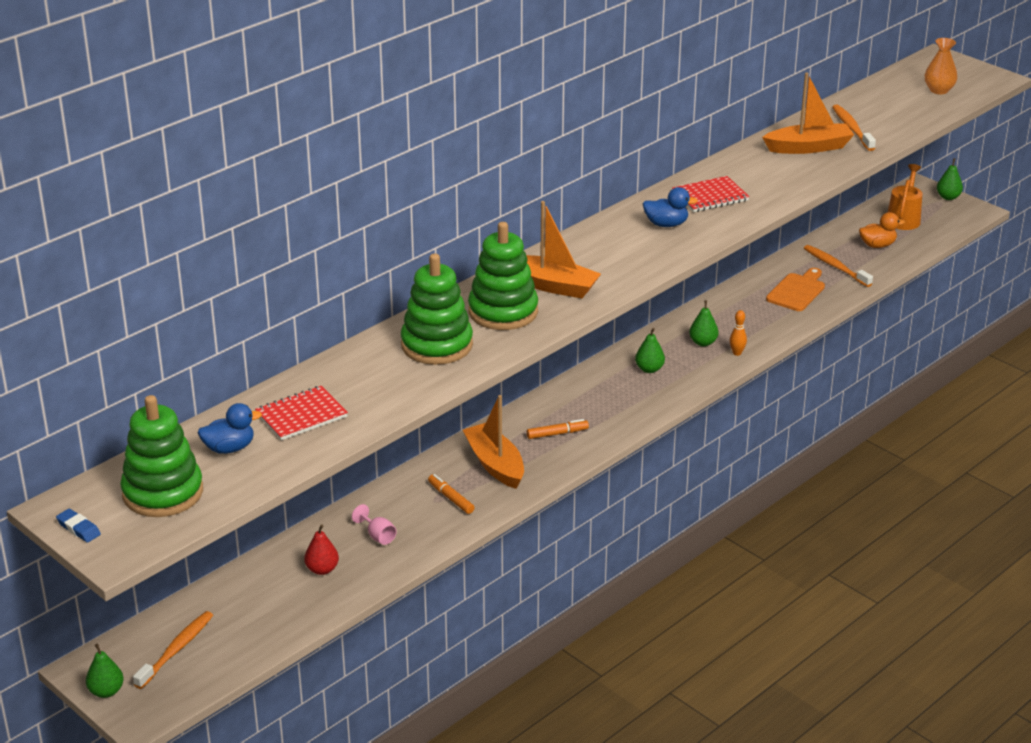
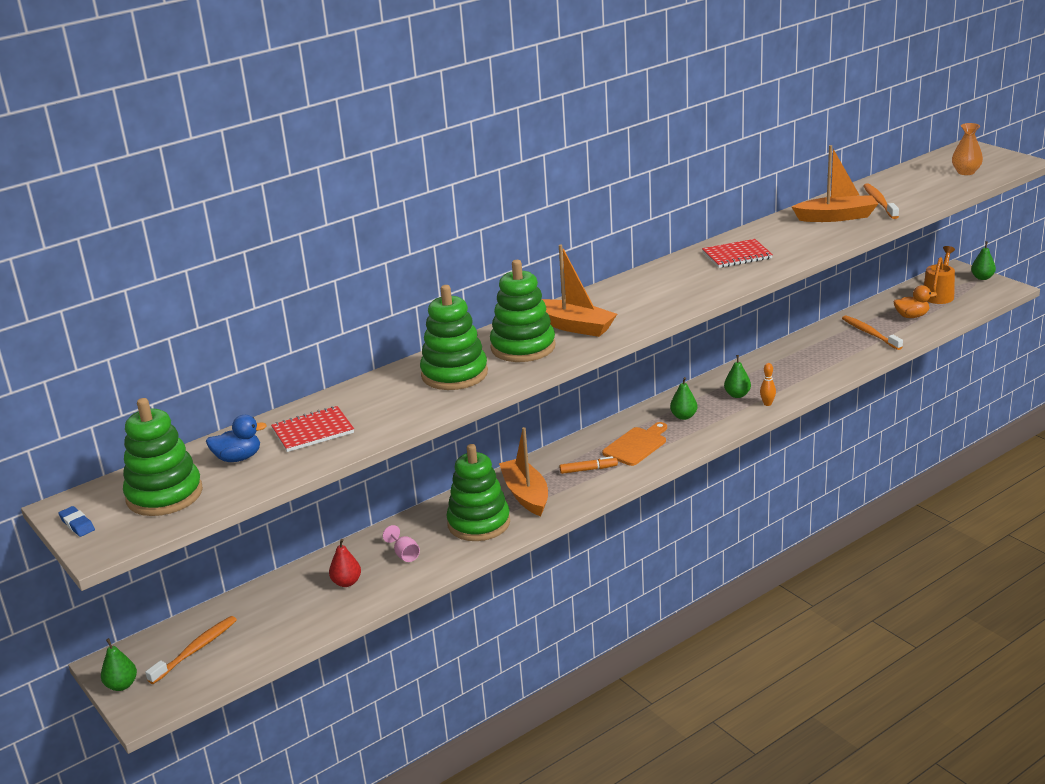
camera: 10 degrees right, 5 degrees down
(451, 498) = (479, 523): orange marker -> green stacking toy
(666, 224) = (691, 277): blue duck -> none
(797, 291) = (831, 353): orange cutting board -> orange cutting board (636, 445)

